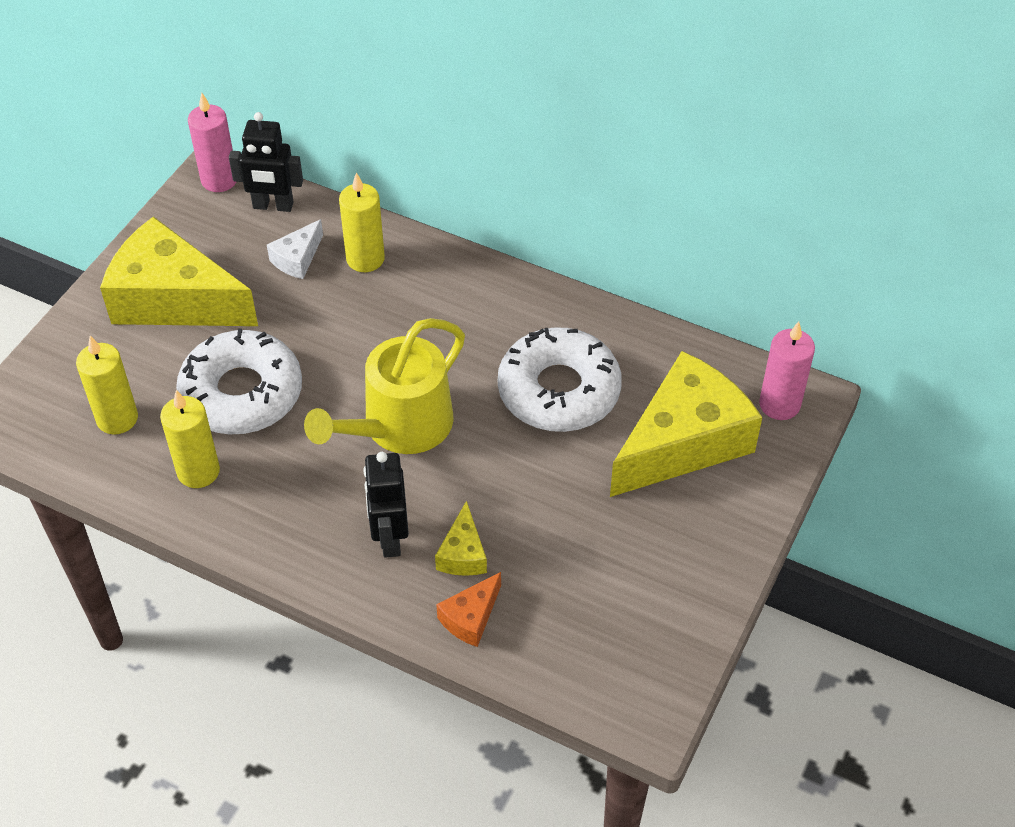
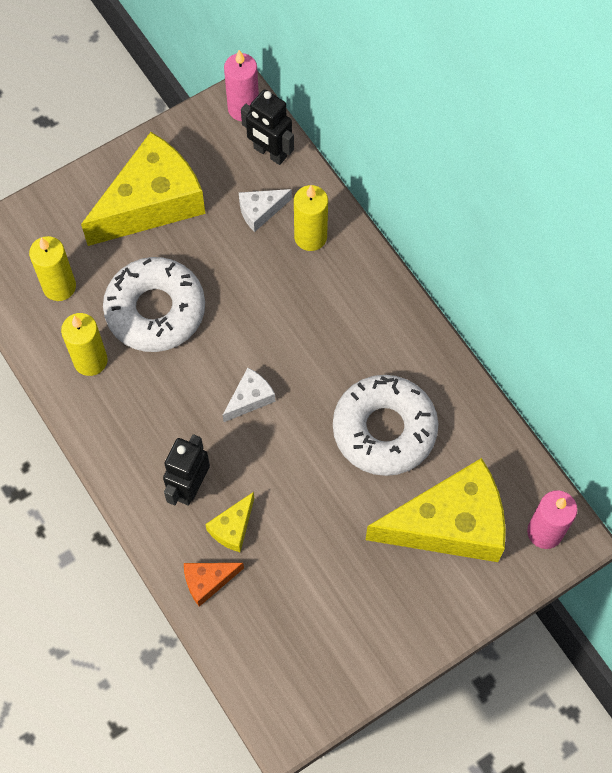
camera: 30 degrees right, 15 degrees up
(174, 299) = (152, 203): yellow cheese -> yellow cheese turned 90 degrees clockwise
(399, 426) = (250, 398): yellow watering can -> white cheese

